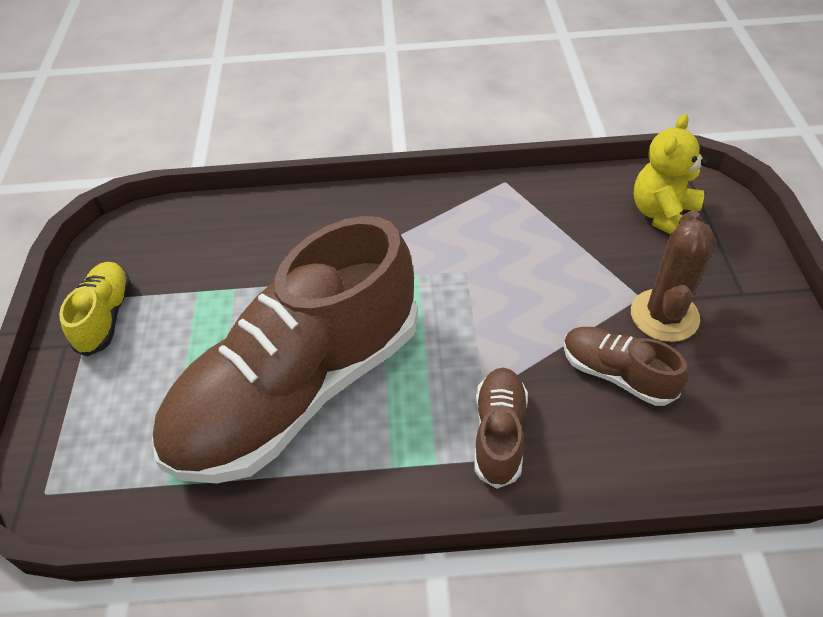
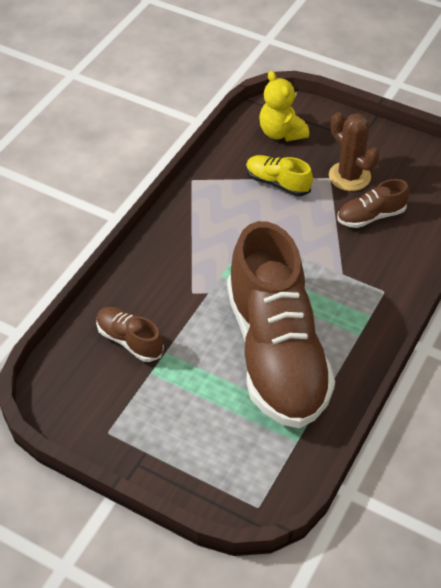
camera: 60 degrees left, 0 degrees up
(105, 317) = (130, 432): yellow shoe -> yellow shoe (277, 183)
(499, 433) = (371, 281): brown shoe -> brown shoe (130, 340)

